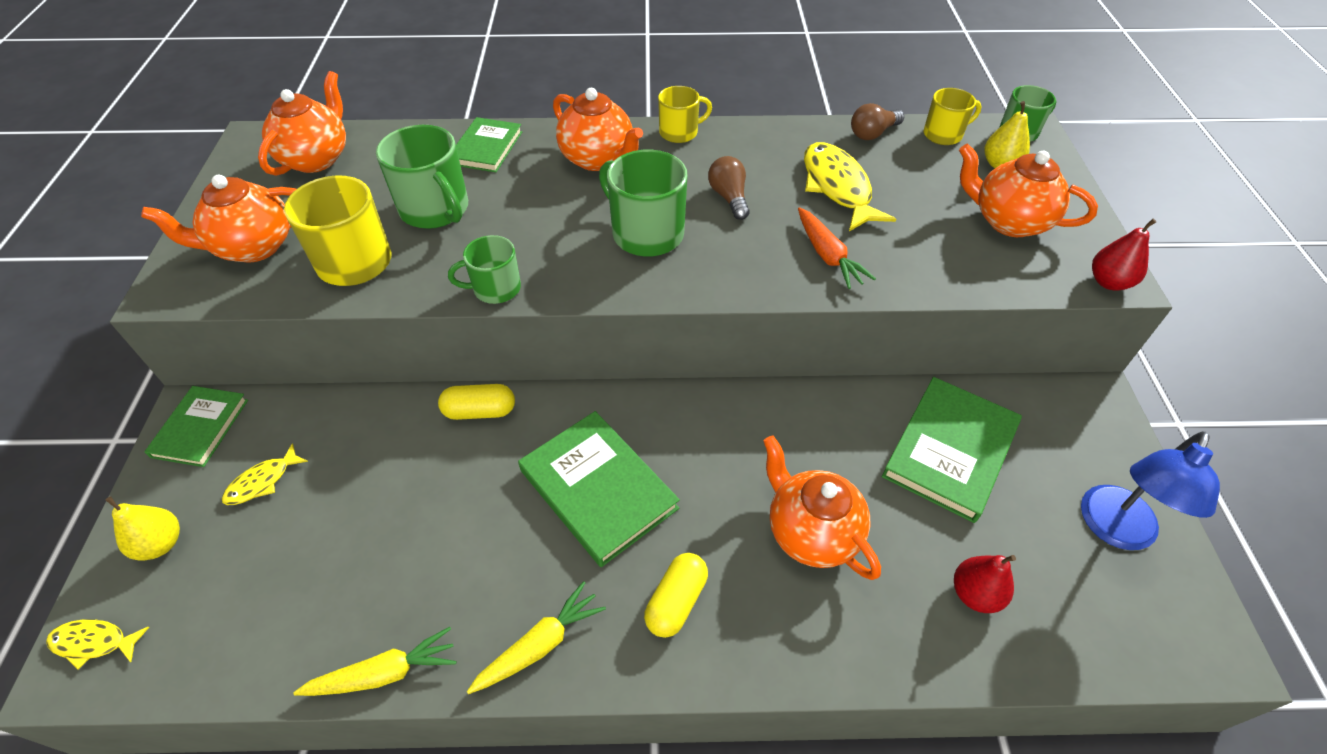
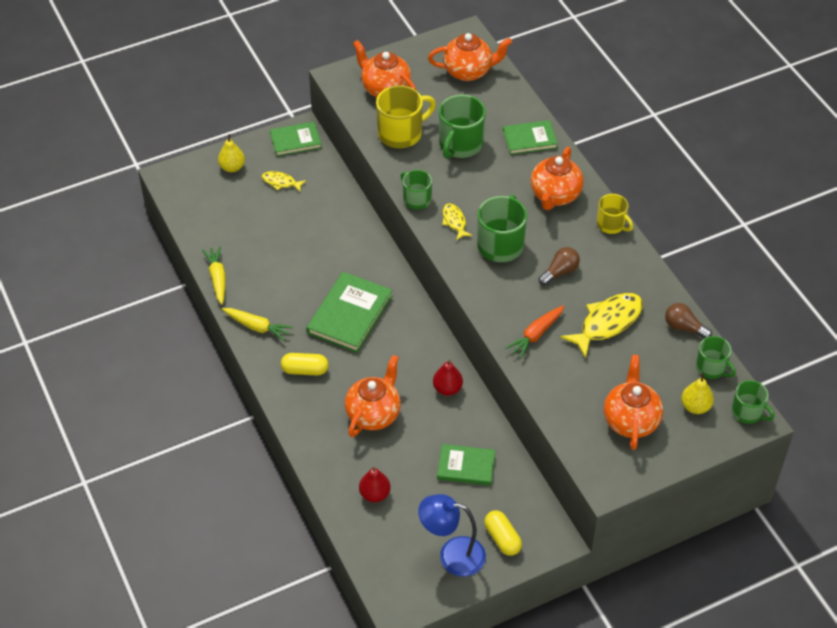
camera: 65 degrees right, 0 degrees up
(94, 642) = (181, 176): yellow fish -> yellow fish (454, 221)
(384, 673) = (217, 278): yellow carrot -> yellow carrot turned 150 degrees counterclockwise
(480, 411) = (369, 244): yellow capsule -> yellow capsule (502, 538)
(943, 135) = (711, 368): yellow mug -> green mug
(950, 451) = (466, 466): green book -> green book, size x0.63
(1109, 282) = (600, 481): red pear -> red pear (447, 389)

